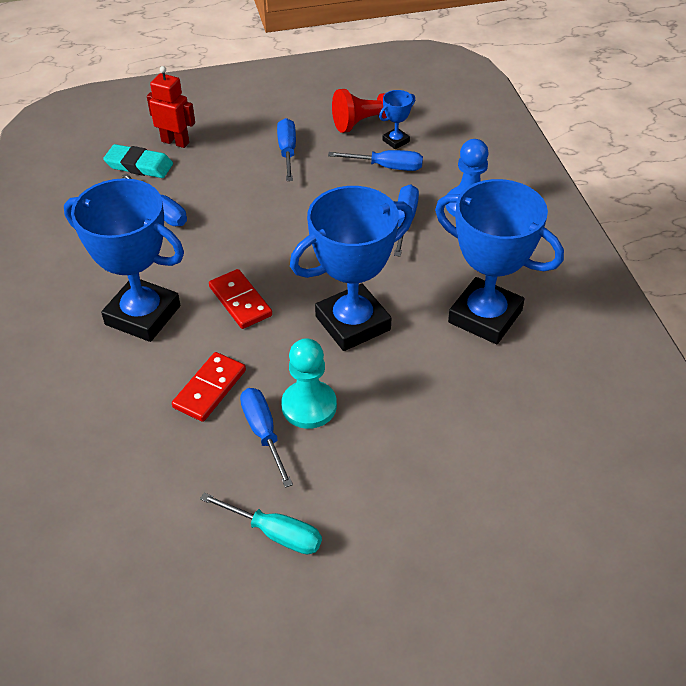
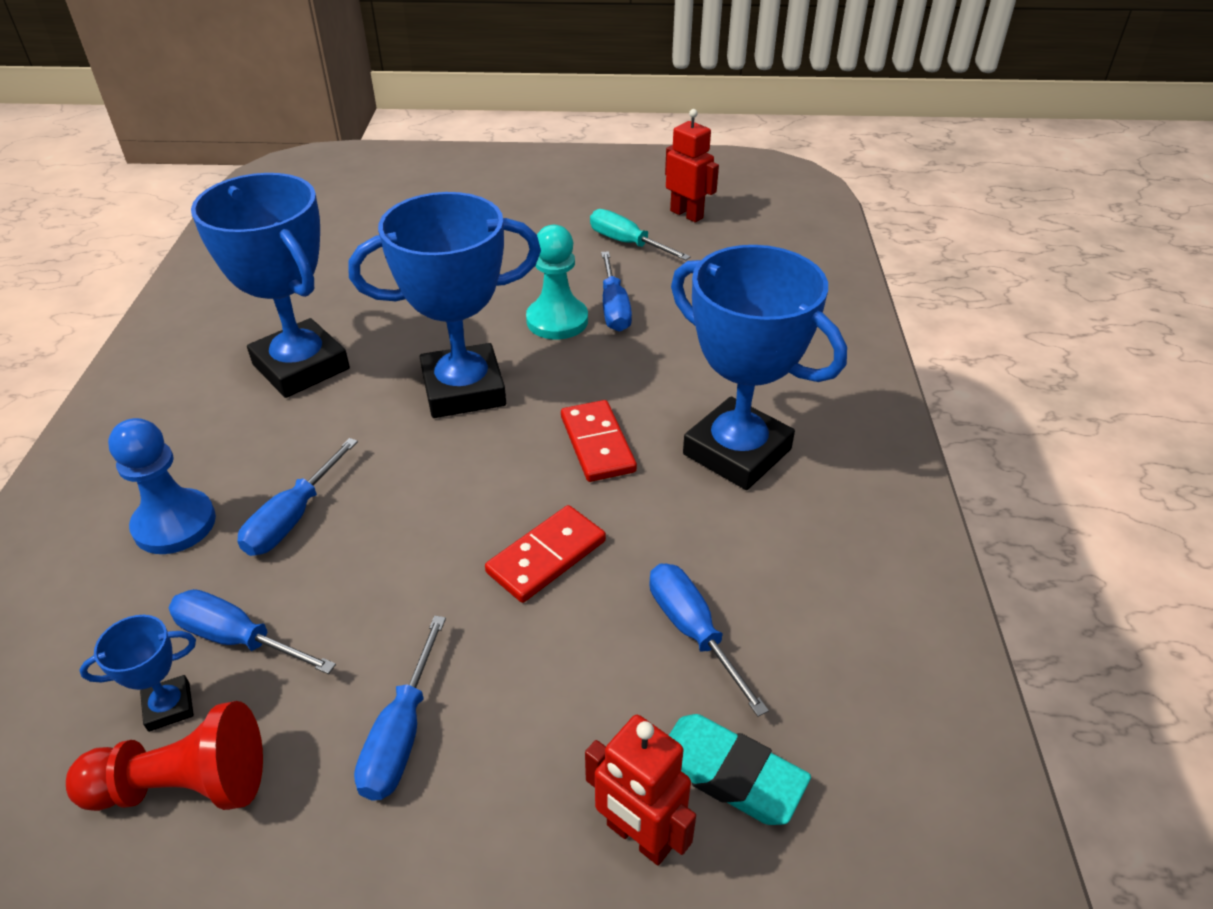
camera: 165 degrees left, 5 degrees down
(210, 389) = (662, 354): red domino -> red domino (546, 556)
(218, 608) = (687, 214): none -> red robot

